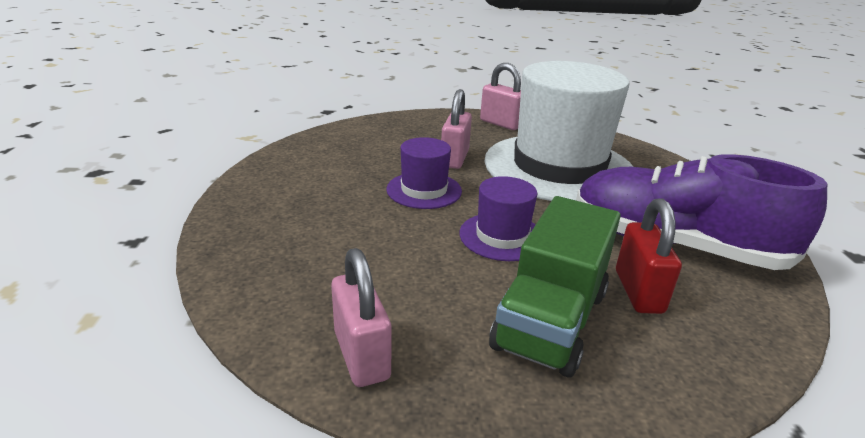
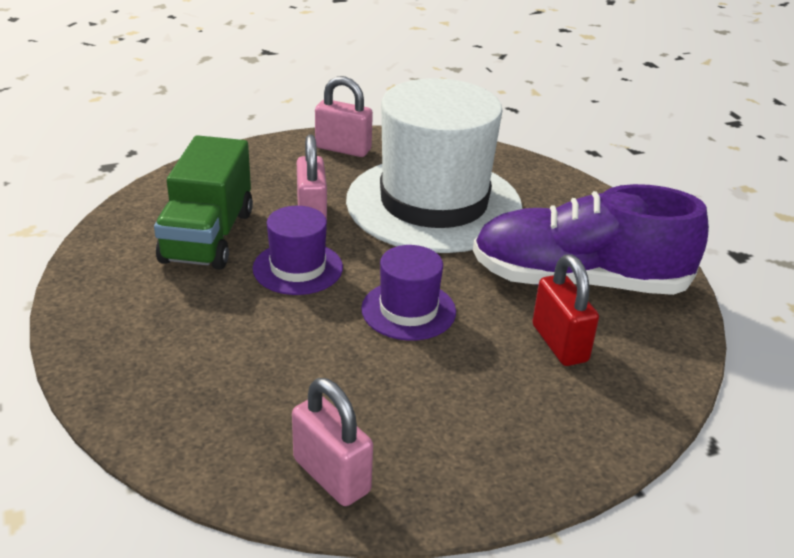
camera: 20 degrees left, 5 degrees up
(551, 320) = (490, 394): green truck -> green truck (208, 236)

